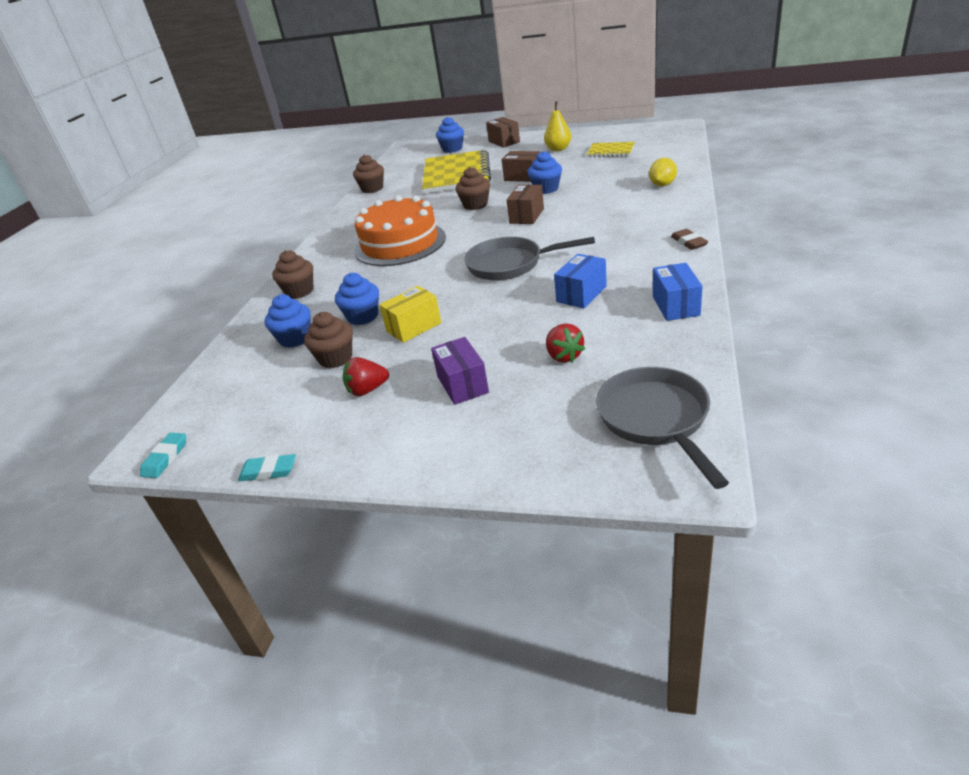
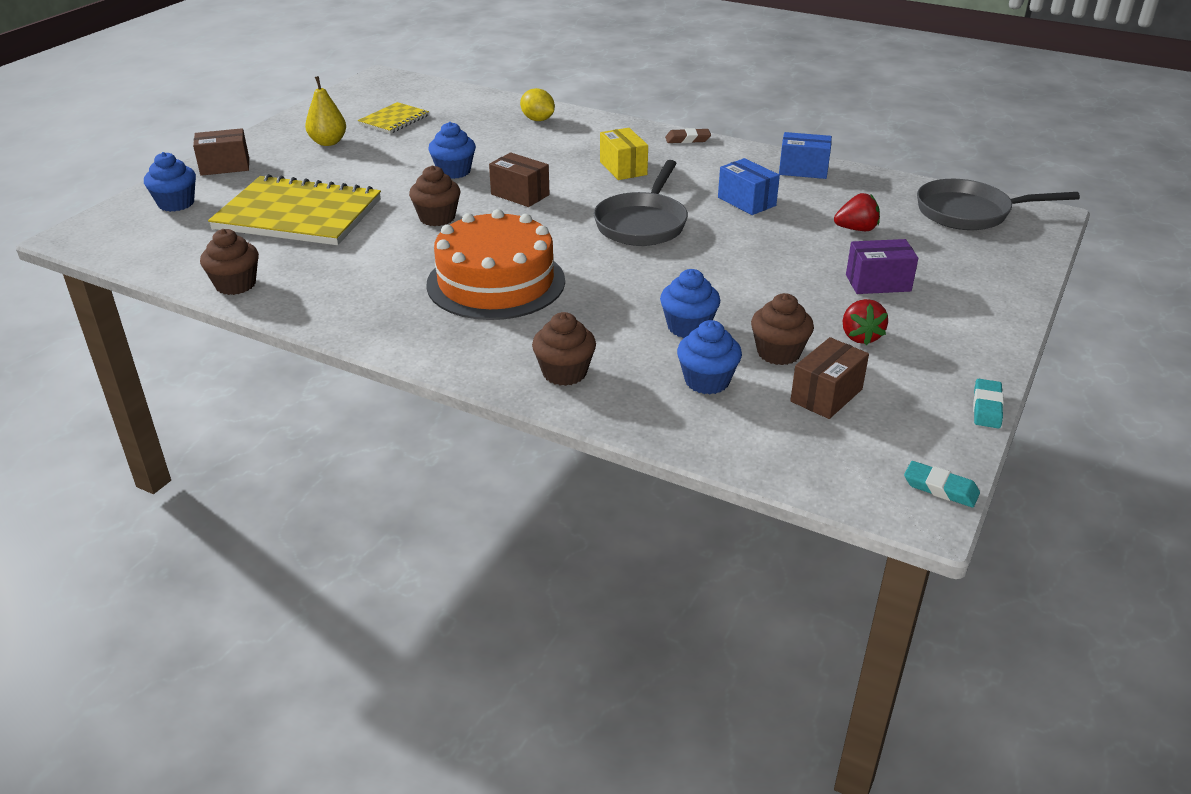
camera: 80 degrees left, 0 degrees up
(413, 327) = (742, 296): yellow box -> yellow box (623, 168)
(523, 177) = (389, 177): brown box -> brown box (826, 395)

